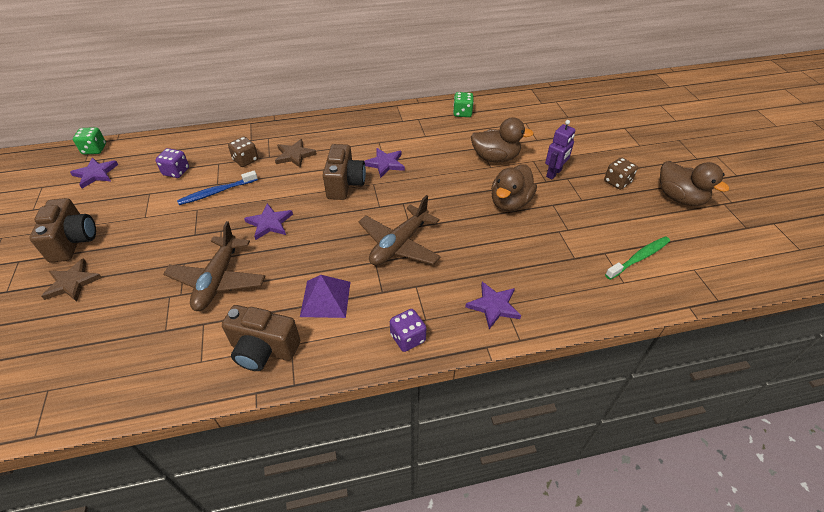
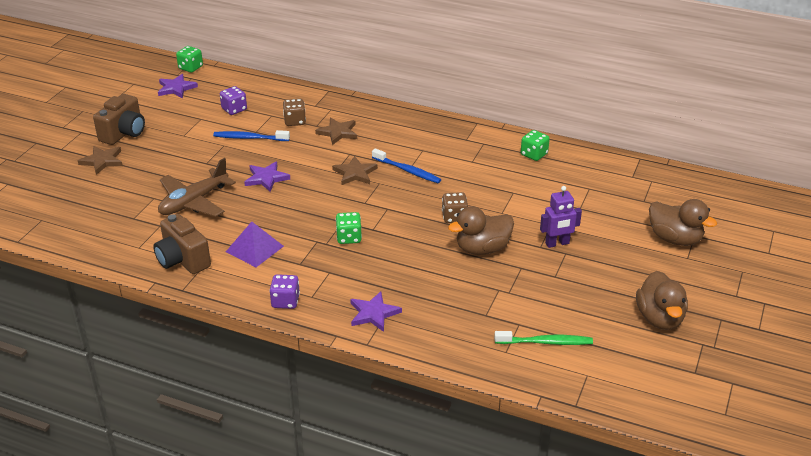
camera: 35 degrees right, 10 degrees down
(345, 184) = (355, 173): brown camera -> brown star
(385, 164) = (407, 170): purple star -> blue toothbrush
(399, 244) = (349, 237): brown plane -> green dice
(495, 158) = (516, 207): brown duck -> brown duck (675, 239)
(617, 182) = (612, 277): brown dice -> brown dice (454, 217)

